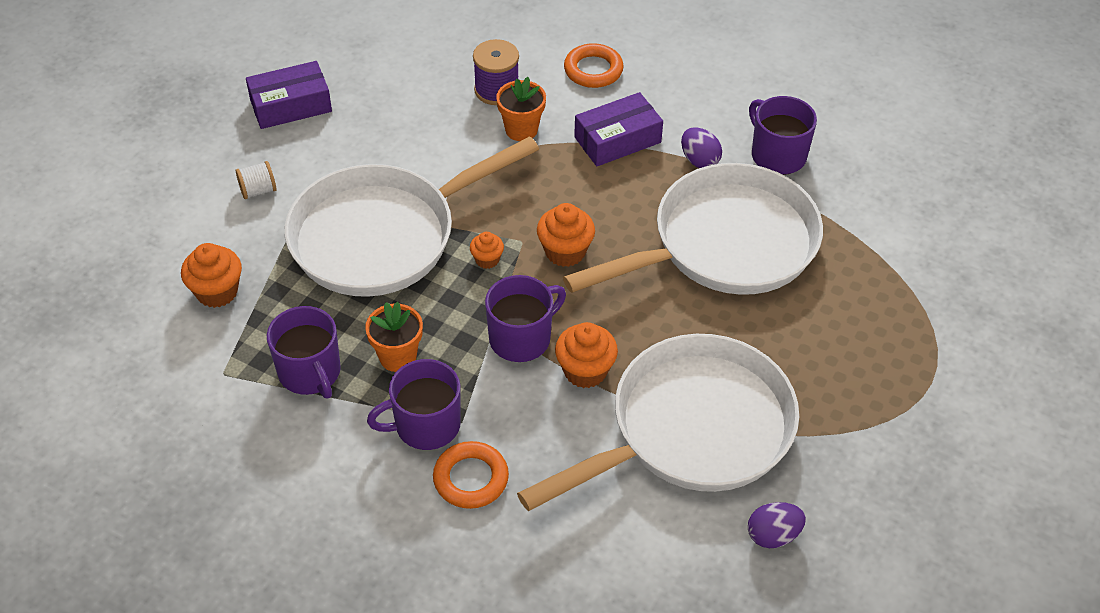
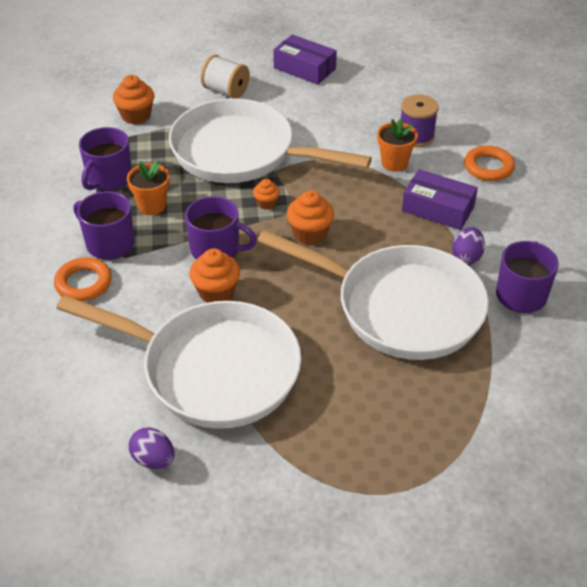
camera: 55 degrees right, 5 degrees down
(258, 190) = (226, 91): white spool -> white spool, size x1.55

